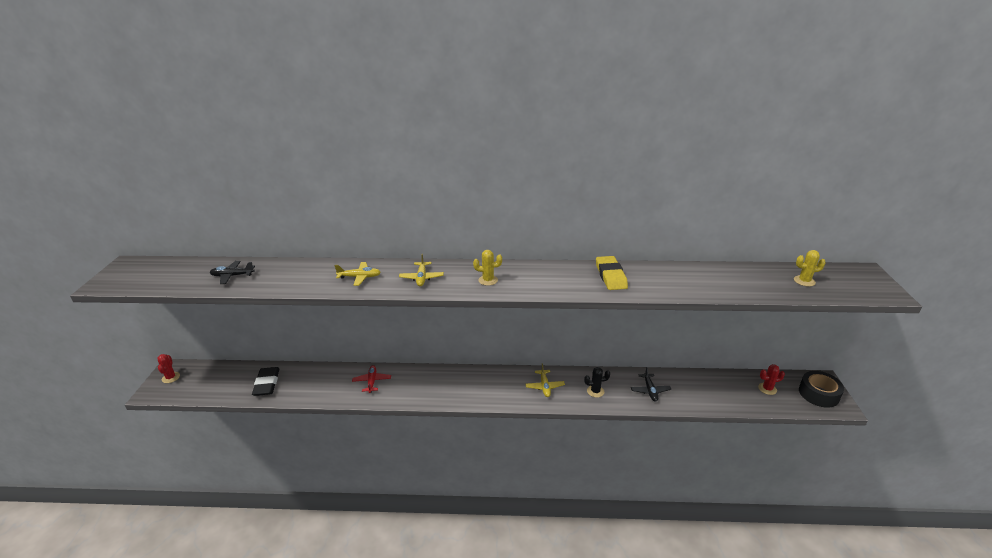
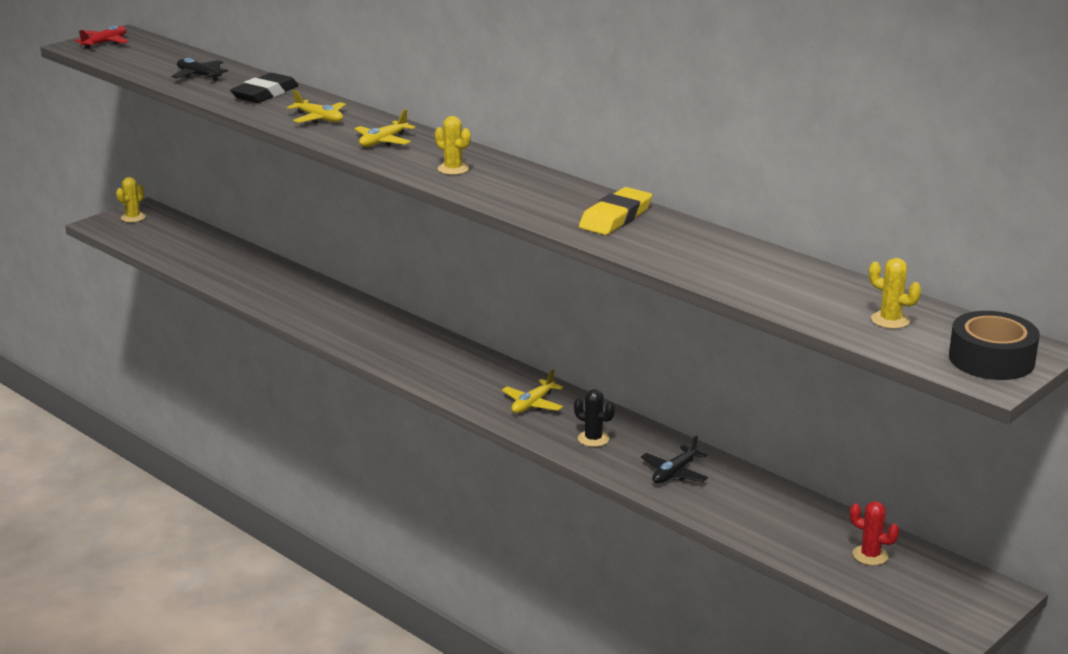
camera: 40 degrees right, 5 degrees down
(171, 377) = (133, 217): red cactus -> yellow cactus
(267, 384) = (217, 262): black eraser -> black eraser (265, 93)
(372, 381) = (330, 308): red plane -> red plane (105, 43)
(818, 394) = (950, 601): black tape -> black tape (991, 359)

